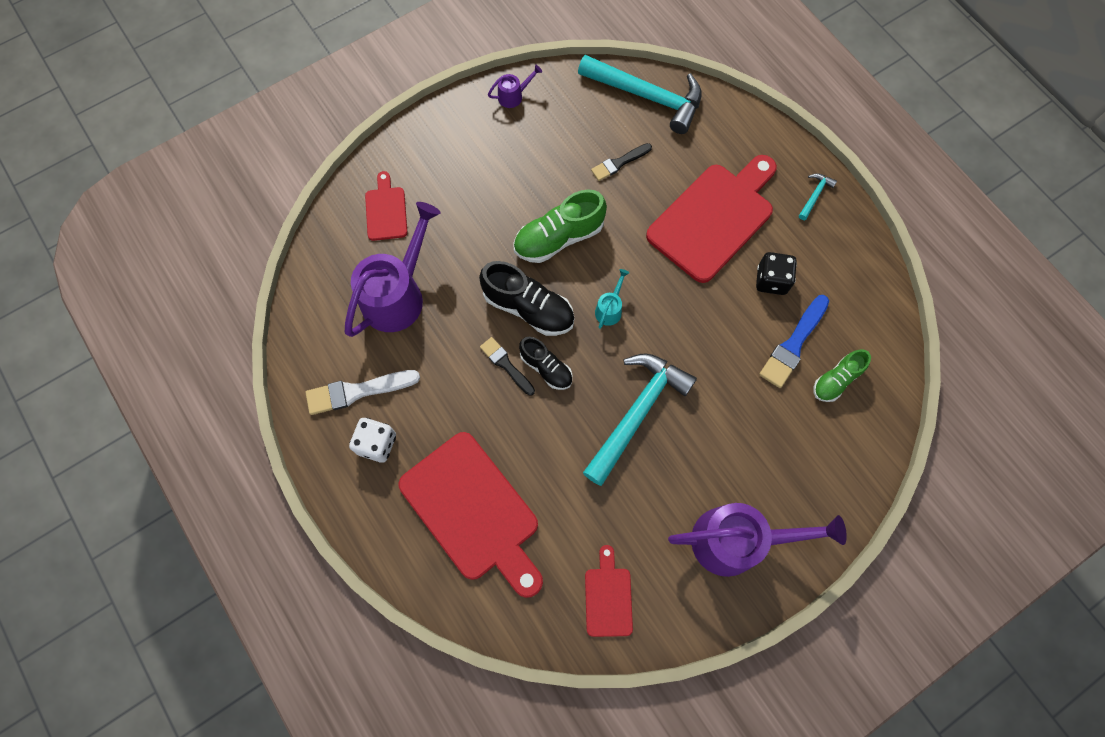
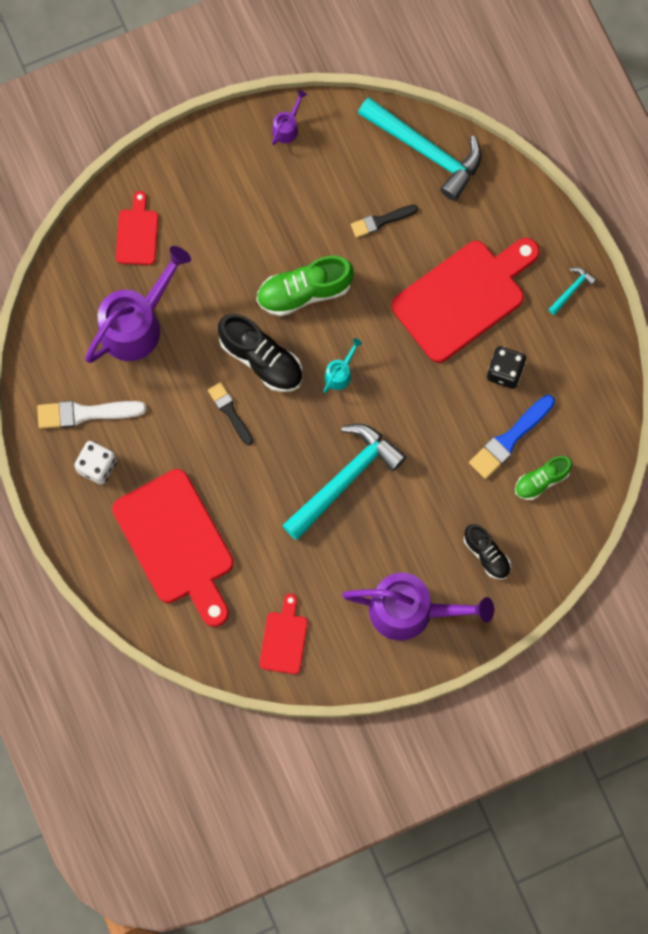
camera: 10 degrees right, 5 degrees up
(514, 96) = (287, 127): purple watering can -> purple watering can turned 45 degrees counterclockwise
(546, 368) = (267, 421): black shoe -> black shoe (486, 554)

